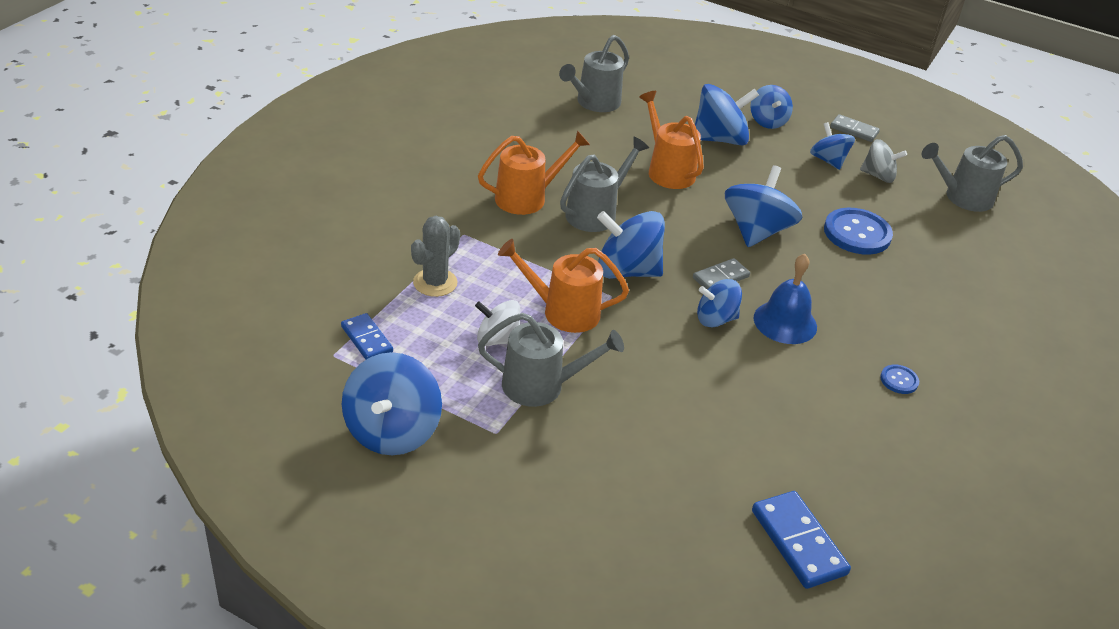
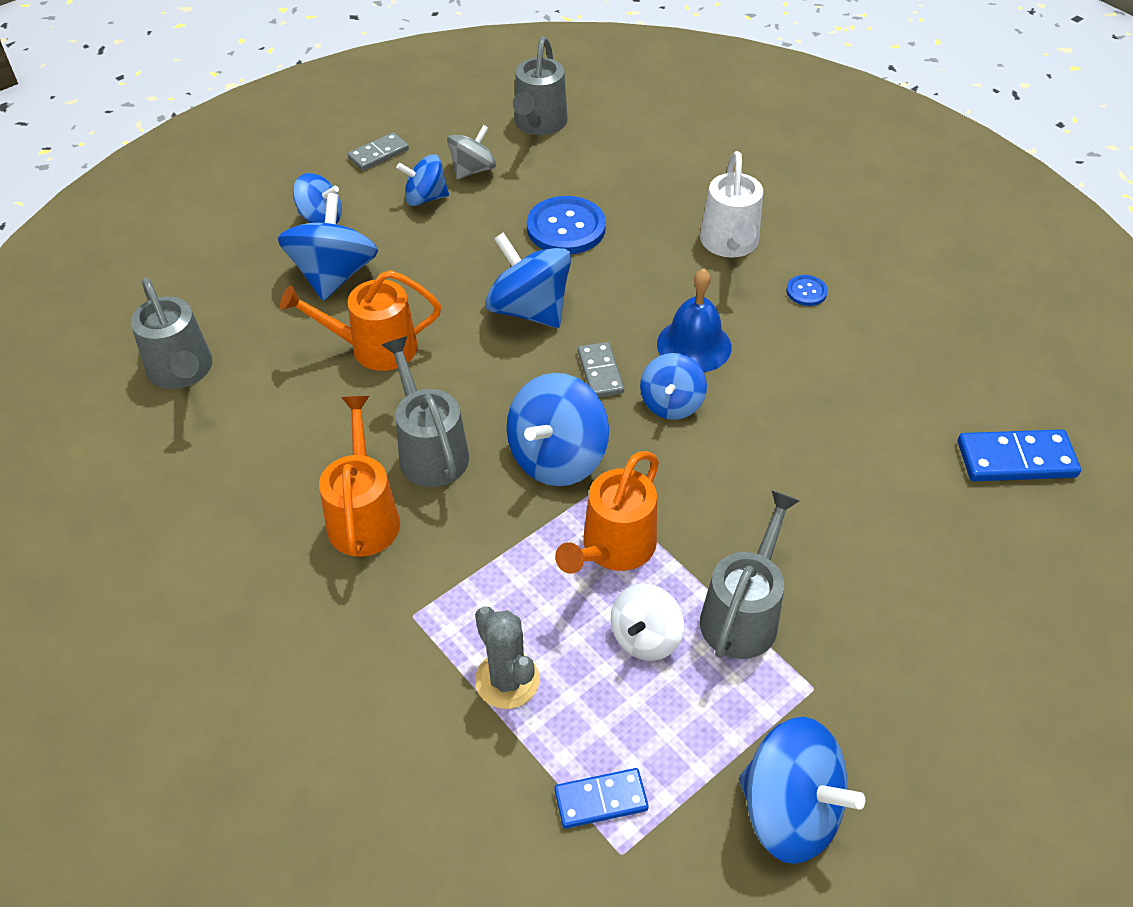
camera: 65 degrees left, 10 degrees up
(917, 326) = (730, 244): none -> white watering can

